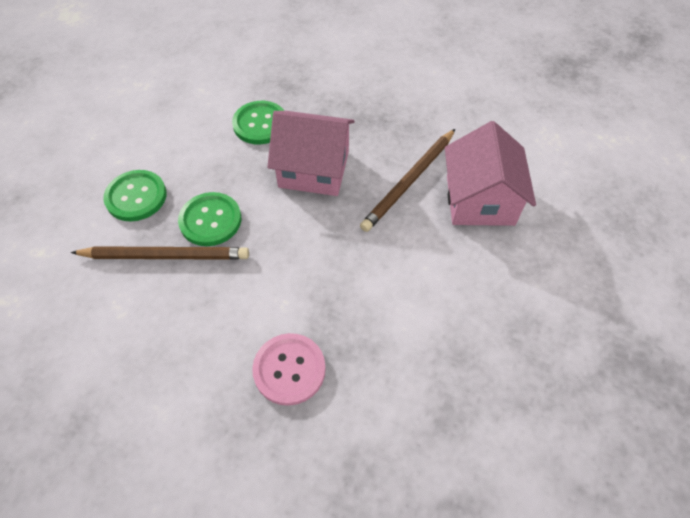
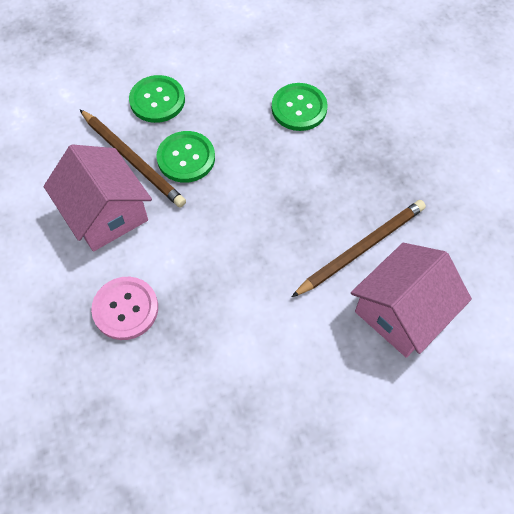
camera: 45 degrees right, 5 degrees up
(314, 169) = (299, 177): pink house -> pink house (106, 213)
(409, 182) = (361, 248): brown pencil -> brown pencil turned 150 degrees clockwise

